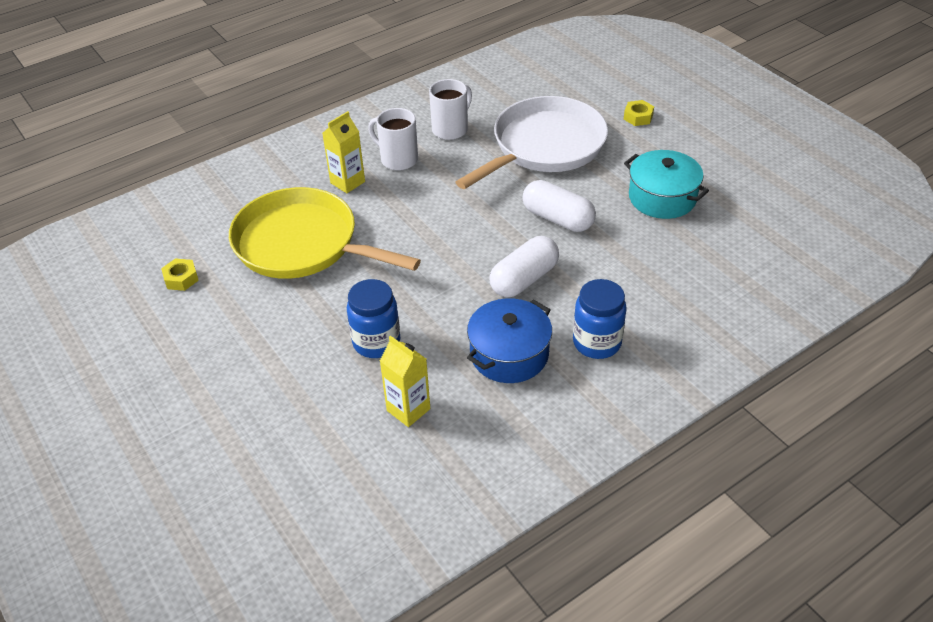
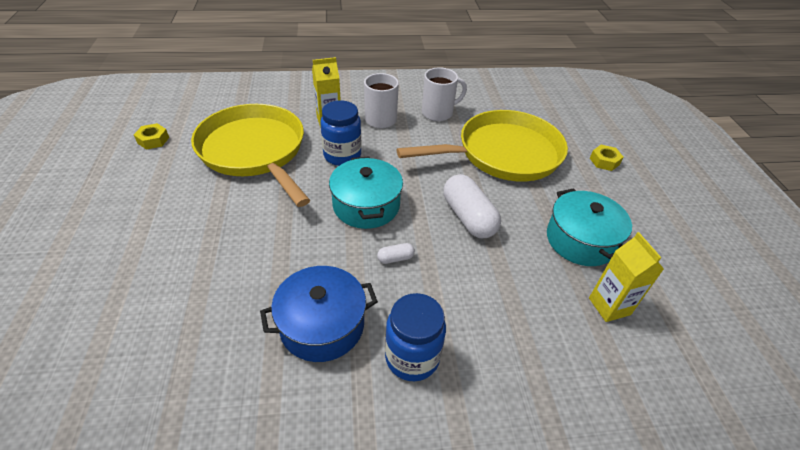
camera: 25 degrees right, 0 degrees up
(376, 342) = (227, 255): blue jar -> blue jar (342, 155)
(408, 410) = (190, 333): yellow carton -> yellow carton (609, 306)
(460, 247) = (366, 205): none -> turquoise pot
(524, 279) = (395, 258): white capsule -> white capsule, size x0.44
(545, 146) = (503, 153): white pan -> yellow pan

